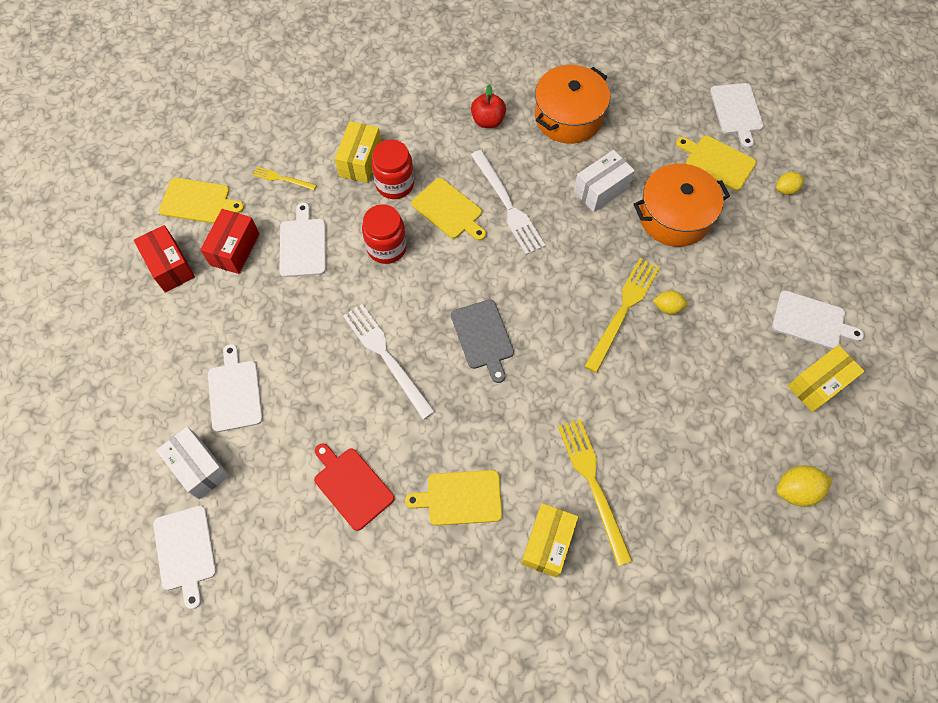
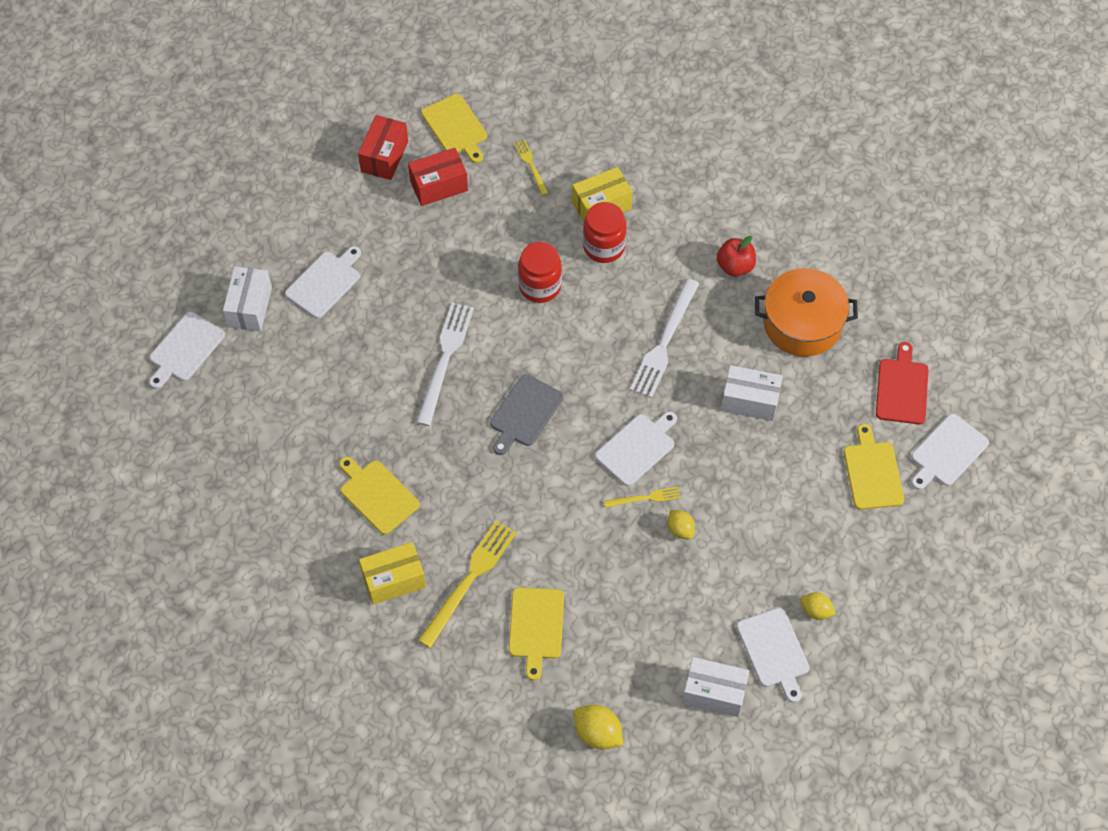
camera: 50 degrees right, 5 degrees down
(303, 245) = (486, 227): white cutting board -> white cutting board (637, 448)
(352, 486) = (322, 416): red cutting board -> red cutting board (902, 388)
(449, 210) = (617, 303): yellow cutting board -> yellow cutting board (536, 627)
(623, 310) = (645, 498): yellow fork -> yellow fork, size x0.52
(674, 216) = (778, 475): orange pot -> none
(785, 189) = (897, 547): yellow lemon -> yellow lemon (816, 611)
(818, 384) = (714, 693): yellow box -> white box

